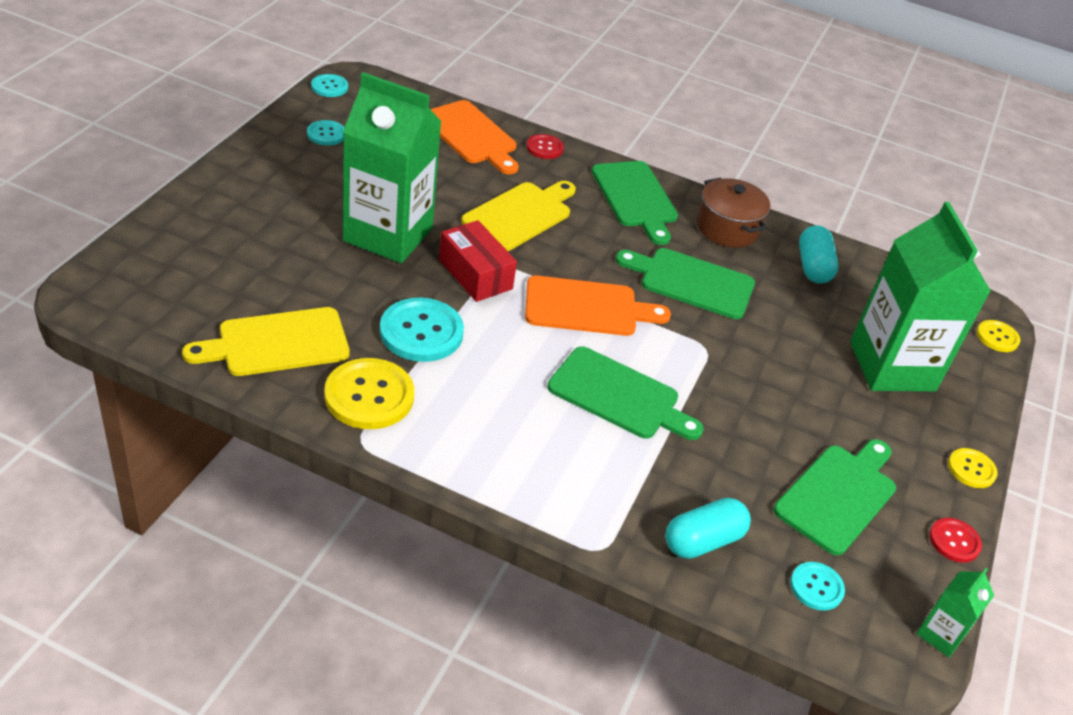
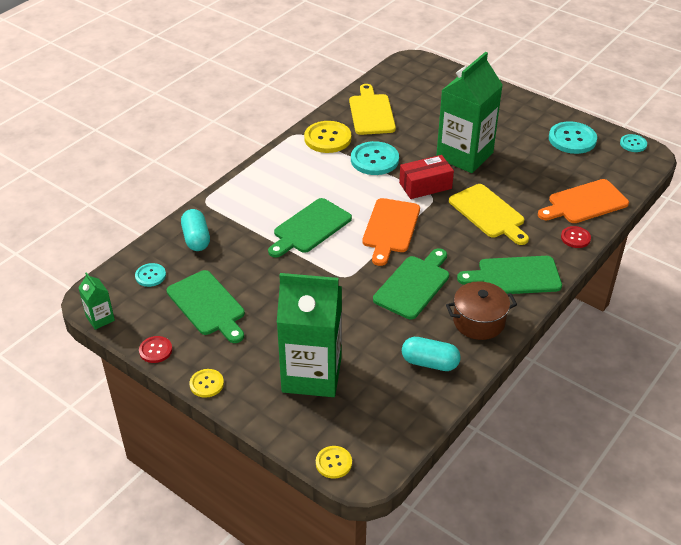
camera: 110 degrees right, 0 degrees up
(326, 134) = (572, 139): turquoise button -> turquoise button, size x1.81

